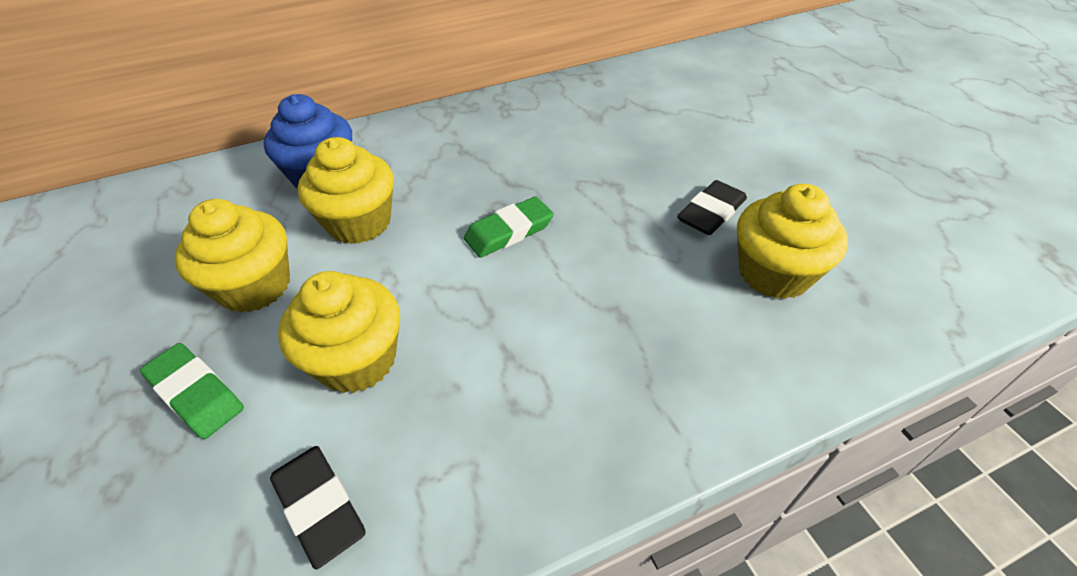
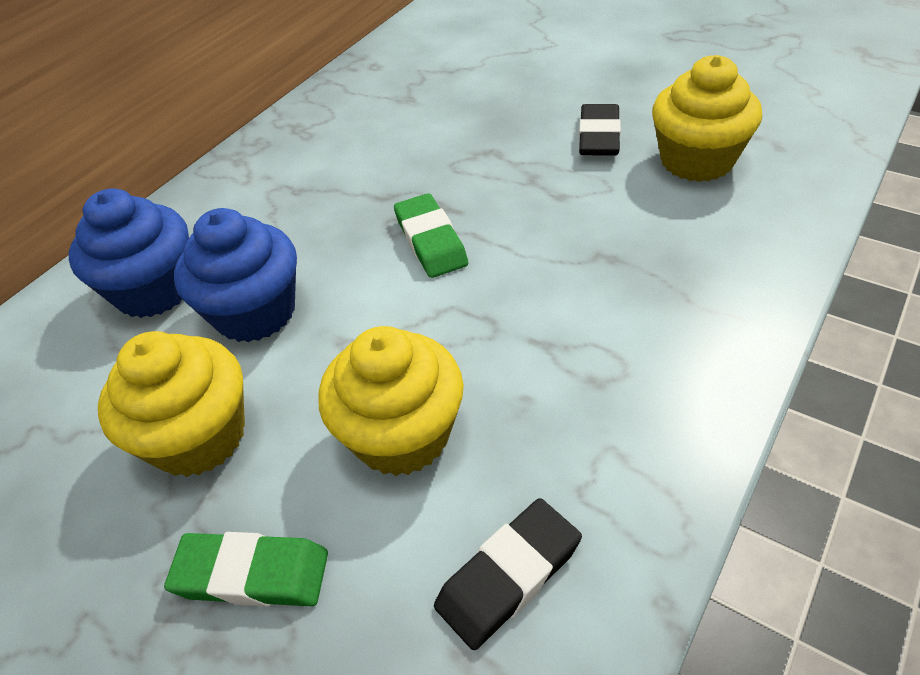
camera: 30 degrees left, 0 degrees up
(319, 506) = (509, 576): black eraser -> black eraser turned 60 degrees counterclockwise
(359, 222) = (255, 312): yellow cupcake -> blue cupcake
(509, 231) = (431, 240): green eraser -> green eraser turned 45 degrees counterclockwise

